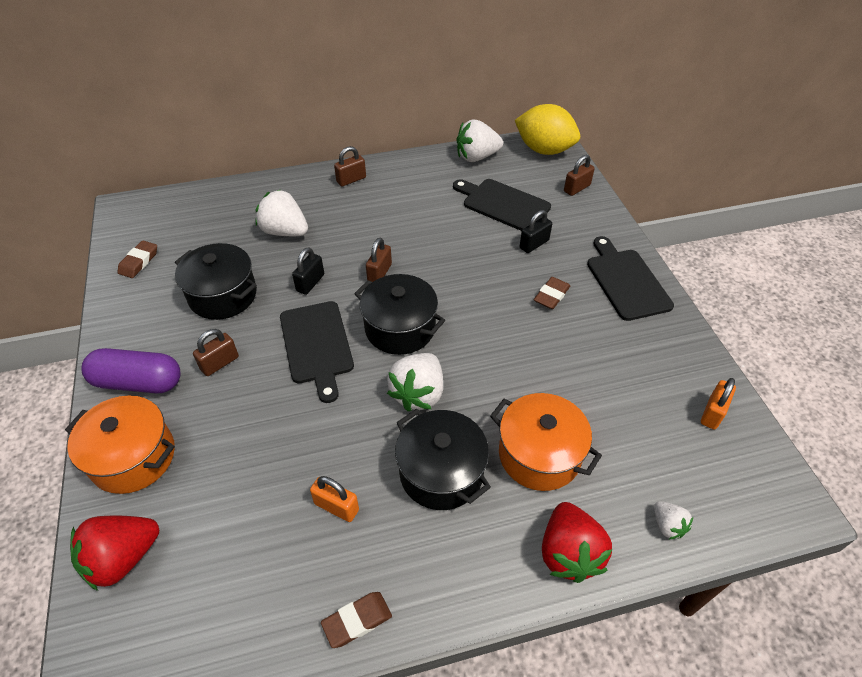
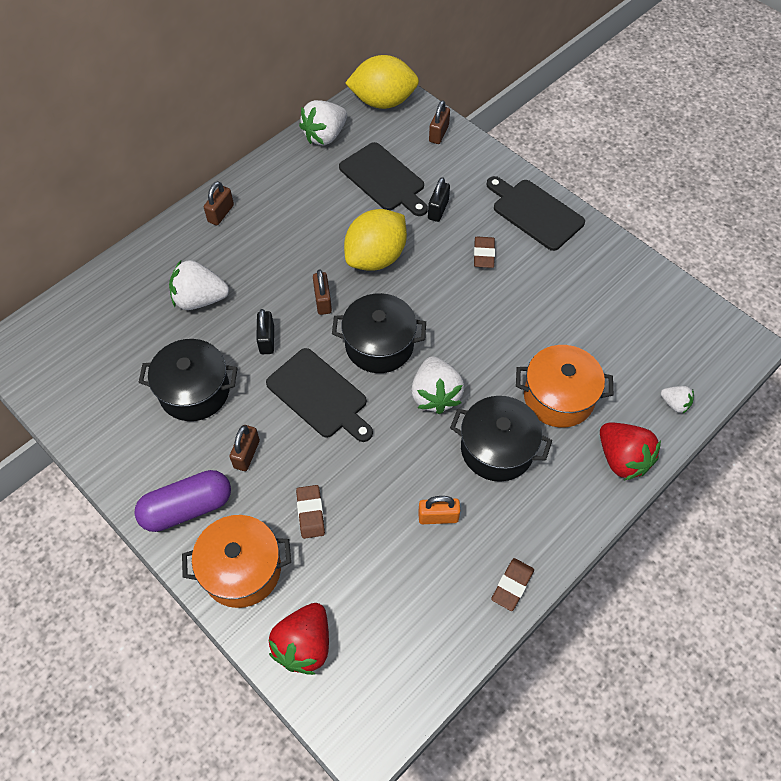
camera: 30 degrees left, 10 degrees up
(139, 262) = (79, 398): brown eraser -> brown eraser (310, 513)
(451, 259) = (376, 257): none -> yellow lemon
(503, 204) = (384, 179): black cutting board -> black cutting board turned 135 degrees counterclockwise
(712, 413) = (659, 301): orange padlock -> none

